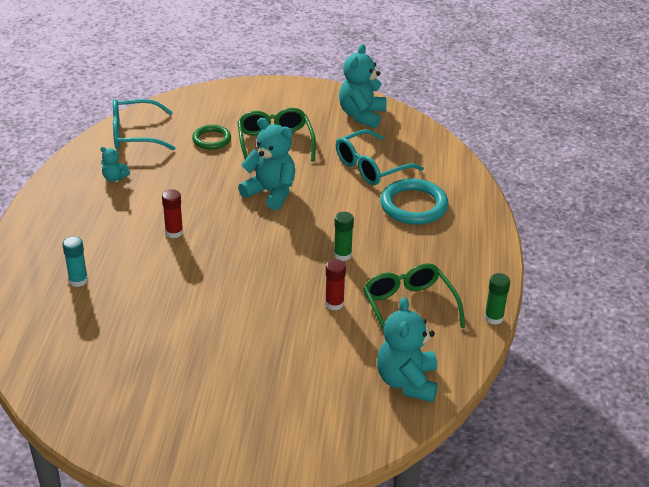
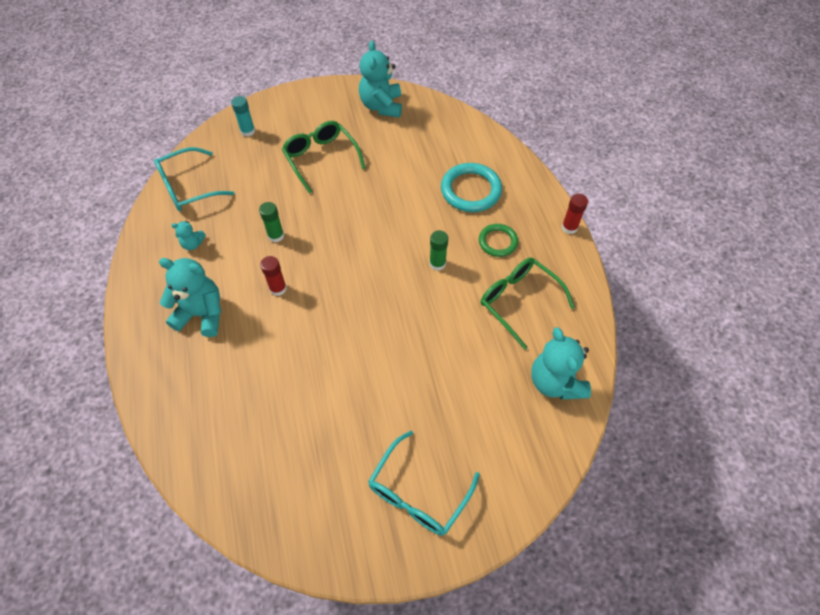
camera: 20 degrees left, 20 degrees up
(78, 280) = (215, 375): turquoise glue stick -> turquoise glue stick (248, 131)
(211, 139) = (262, 172): green ring -> green ring (498, 242)
(271, 193) = (343, 215): turquoise teddy bear -> turquoise teddy bear (201, 314)
(334, 304) = (456, 319): red glue stick -> red glue stick (569, 227)
(371, 167) = (416, 159): turquoise glasses -> turquoise glasses (418, 492)
(494, 318) = (590, 288): green glue stick -> green glue stick (276, 235)

